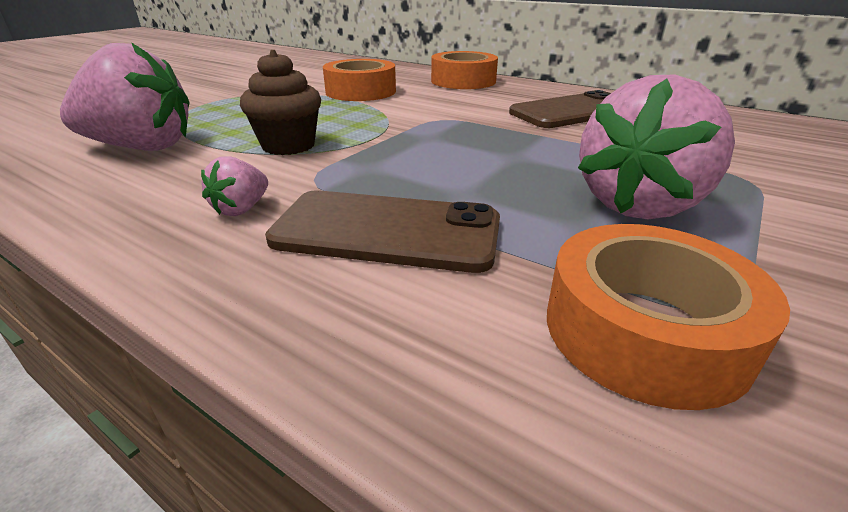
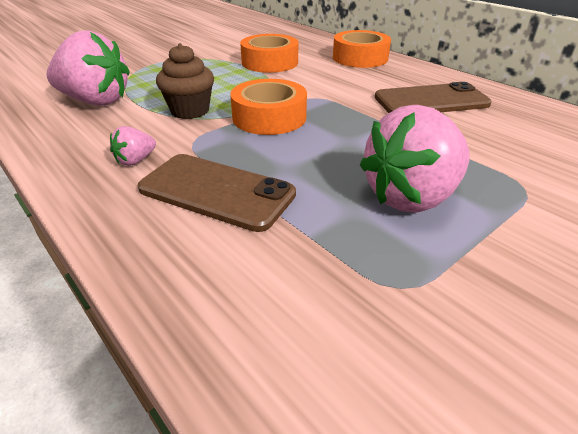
camera: 15 degrees right, 5 degrees up
(644, 330) = (333, 290): orange tape -> orange tape (269, 117)

